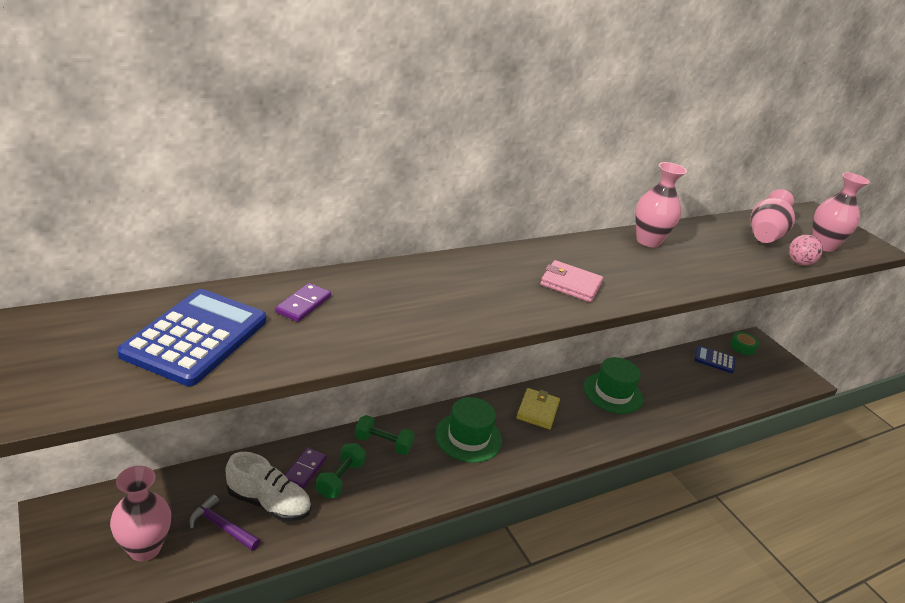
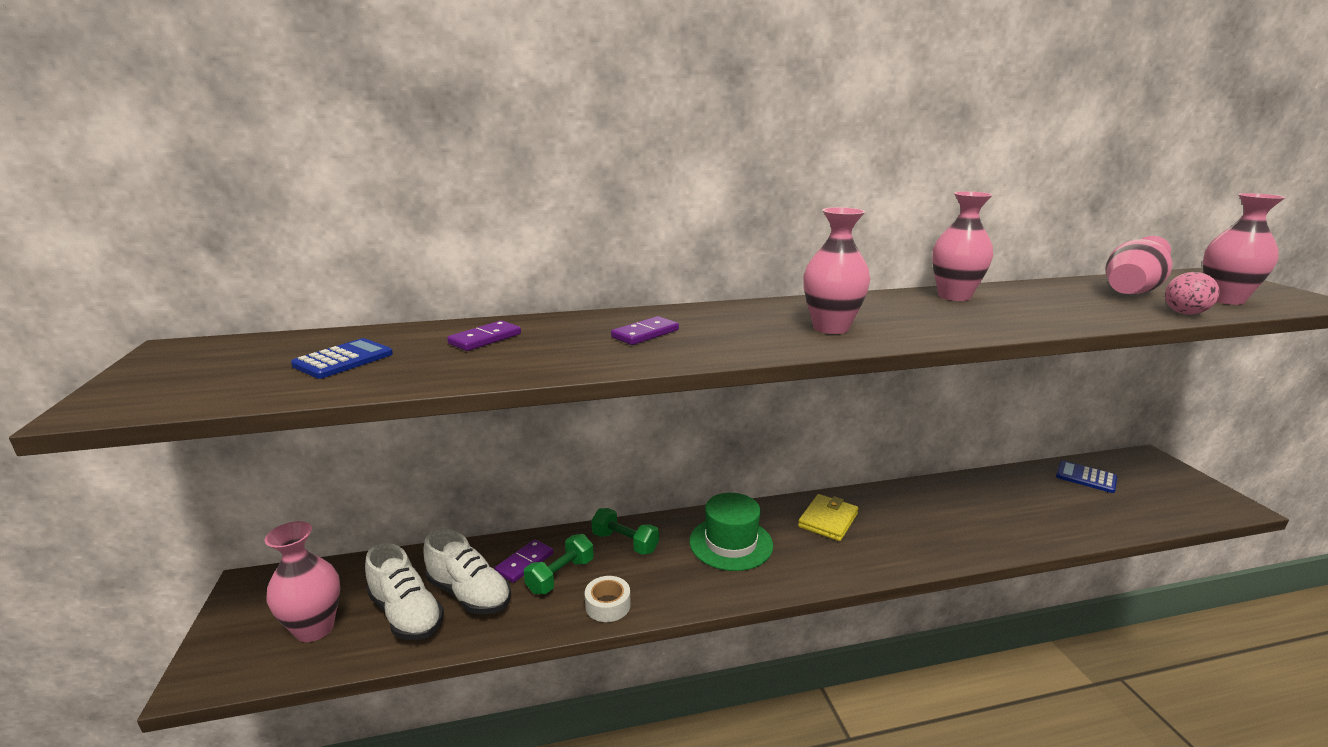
camera: 20 degrees right, 10 degrees down
(196, 337) = (343, 360): blue calculator -> blue calculator, size x0.54
(221, 527) = (406, 614): purple hammer -> white shoe
(387, 501) = (608, 605): none -> white tape
(433, 295) = (645, 334): none -> purple domino
(570, 284) = (831, 328): pink wallet -> pink vase
(612, 393) = (934, 507): green hat -> none
(742, 347) = (1129, 465): green tape -> none

